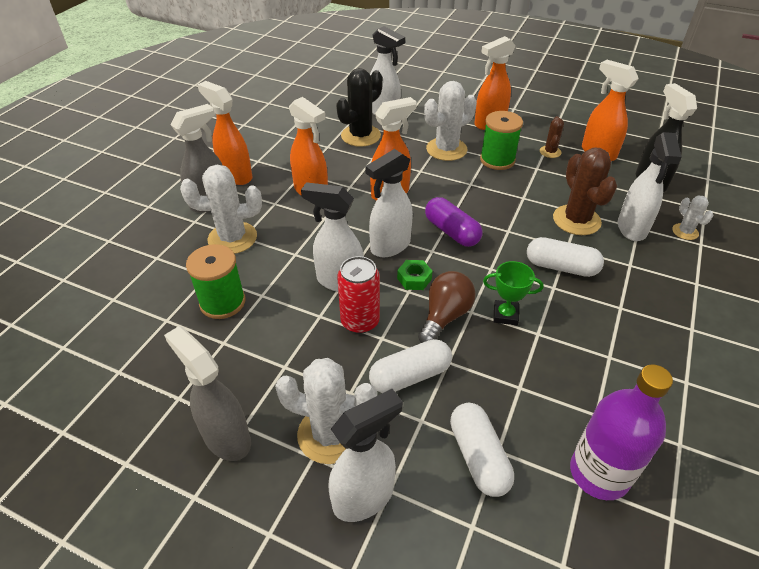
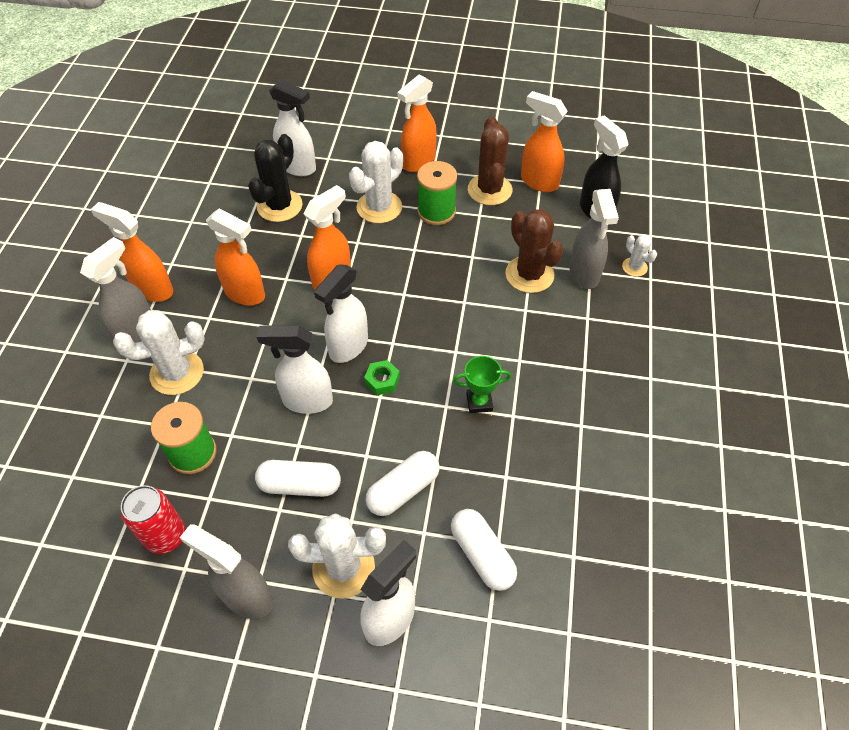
camera: 15 degrees left, 10 degrees up
(360, 321) = (340, 442): red can -> red can (165, 536)
(445, 316) = (422, 417): brown light bulb -> none
(451, 232) = (407, 315): purple capsule -> none
(550, 152) = (489, 190): brown cactus -> brown cactus, size x1.92
(561, 267) = (523, 335): white capsule -> white capsule (300, 485)
(599, 473) = (587, 543): purple bottle -> none
(632, 228) = (584, 274): white spray bottle -> grey spray bottle

